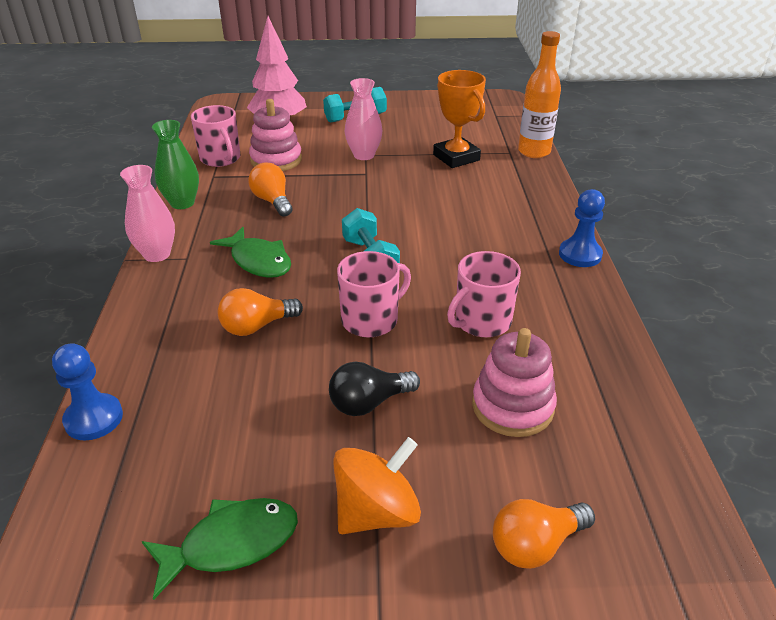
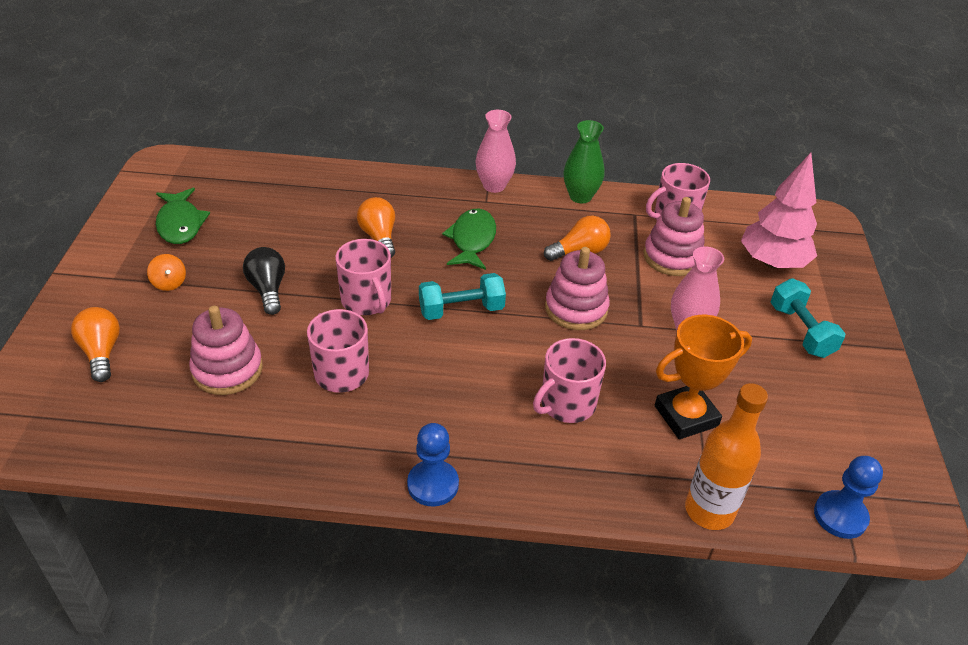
camera: 95 degrees right, 5 degrees up
(94, 418) = (307, 170): blue pawn -> blue pawn (840, 516)
(258, 261) = (472, 240): green fish -> green fish turned 135 degrees clockwise
(353, 201) = (576, 308): none -> pink stacking toy
(377, 512) = (169, 283): orange spinning top -> orange spinning top, size x0.53
(466, 201) = (567, 404): none -> pink mug

